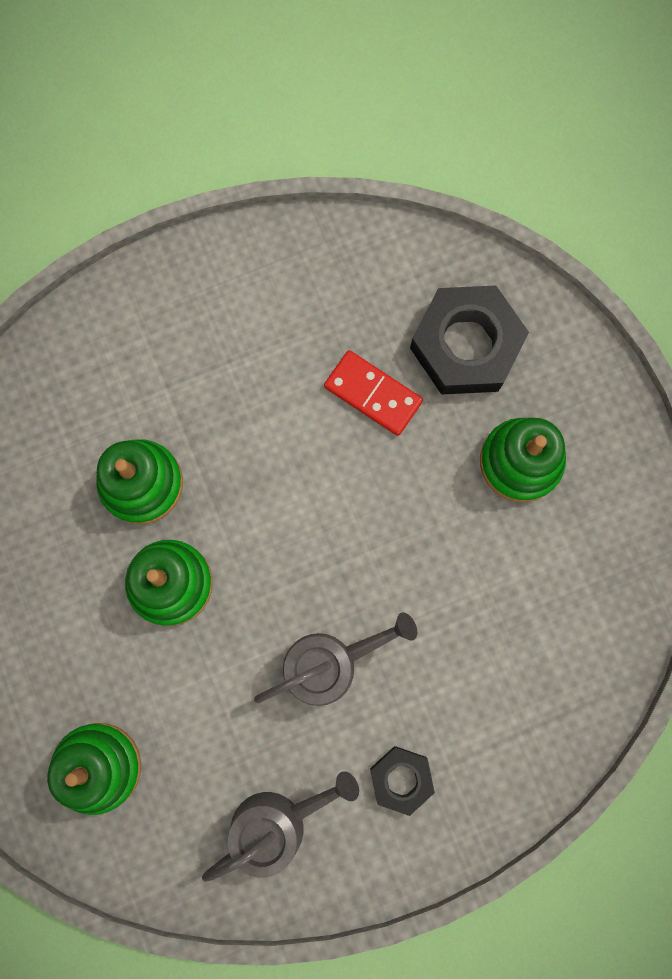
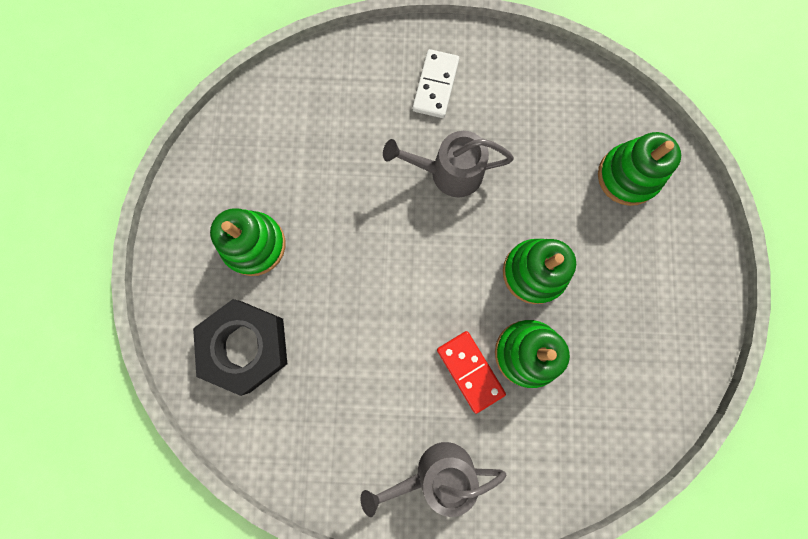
camera: 155 degrees left, 0 degrees up
(278, 822) = (524, 95): grey watering can -> grey watering can (435, 473)
(373, 394) = (331, 341): red domino -> red domino (470, 371)
(401, 779) = (436, 86): black nut -> white domino

